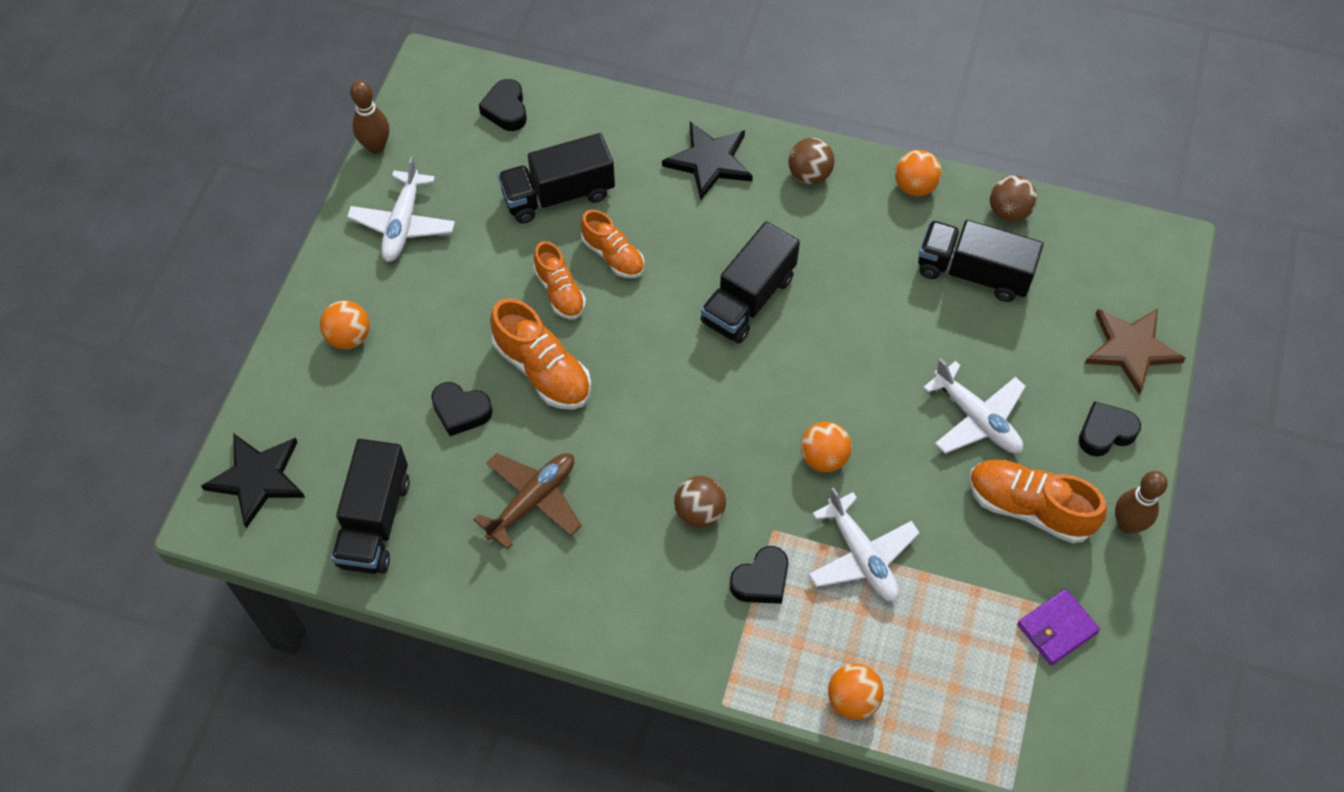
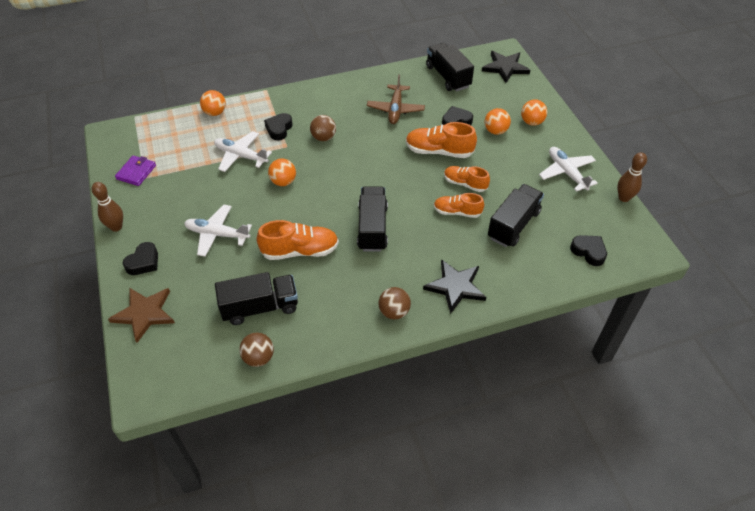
camera: 145 degrees right, 10 degrees down
(915, 186) = (327, 341): orange ball -> orange ball (495, 131)
(1029, 508) = (170, 210): orange shoe -> orange shoe (300, 251)

